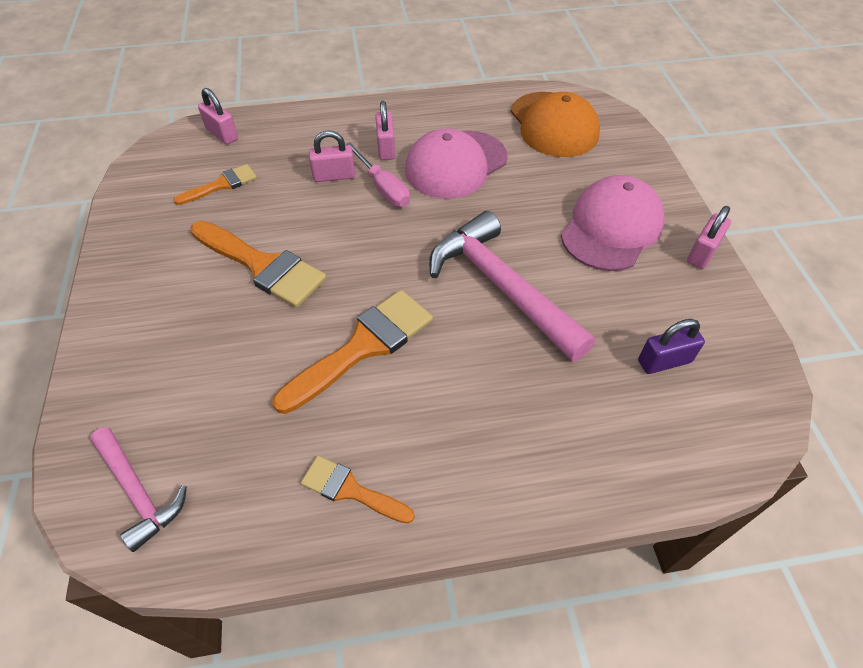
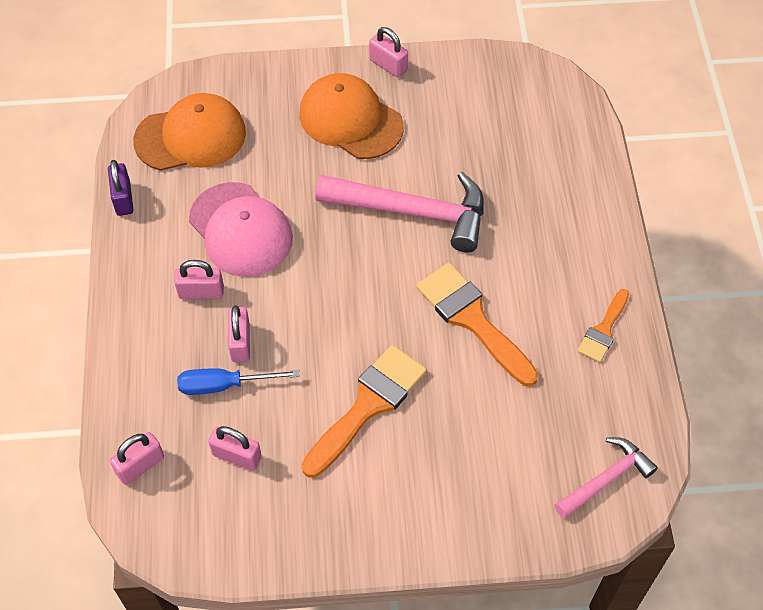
camera: 85 degrees left, 5 degrees up
(222, 185) = (237, 456): orange brush -> pink padlock
(291, 170) = (224, 385): none -> blue screwdriver
(383, 188) = (267, 297): pink screwdriver -> none
(501, 287) = (413, 212): pink hammer -> pink hammer turned 135 degrees counterclockwise
(611, 228) = (350, 120): pink cap -> orange cap
(664, 361) = (497, 118): purple padlock -> purple padlock (123, 199)

